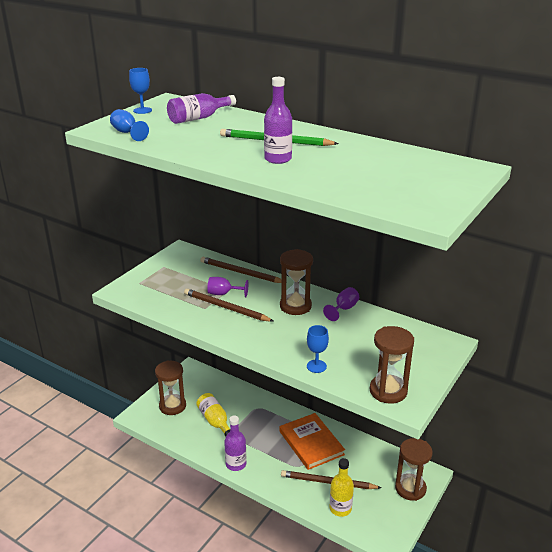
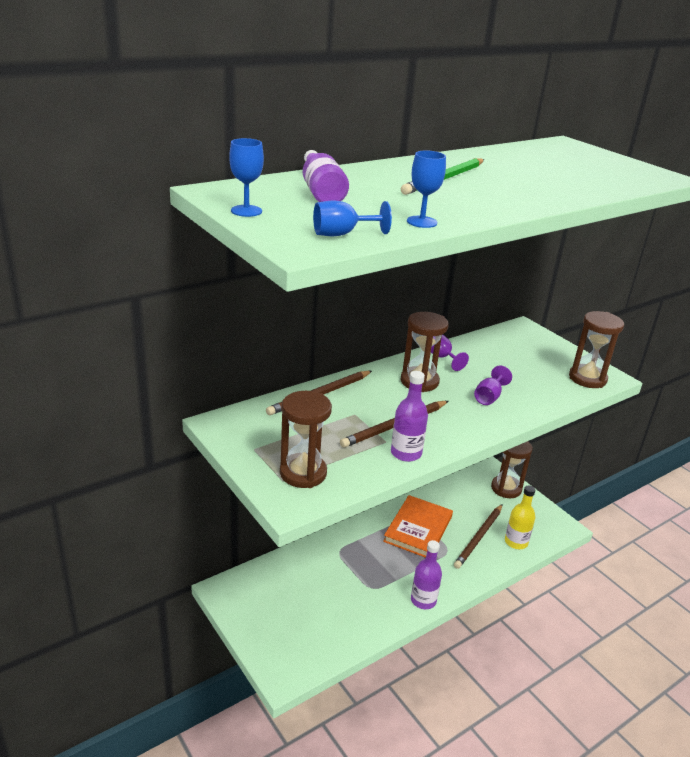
camera: 70 degrees left, 0 degrees up
(172, 406) = (287, 631): brown hourglass -> brown hourglass (303, 473)
(215, 421) = (341, 596): yellow bottle -> none
(223, 294) = (361, 419): purple goblet -> purple goblet (489, 397)
(278, 159) = (503, 189): purple bottle -> purple bottle (406, 453)
(311, 443) = (418, 529): orange book -> orange book turned 60 degrees counterclockwise
(316, 366) = (537, 402): blue goblet -> blue goblet (421, 222)

